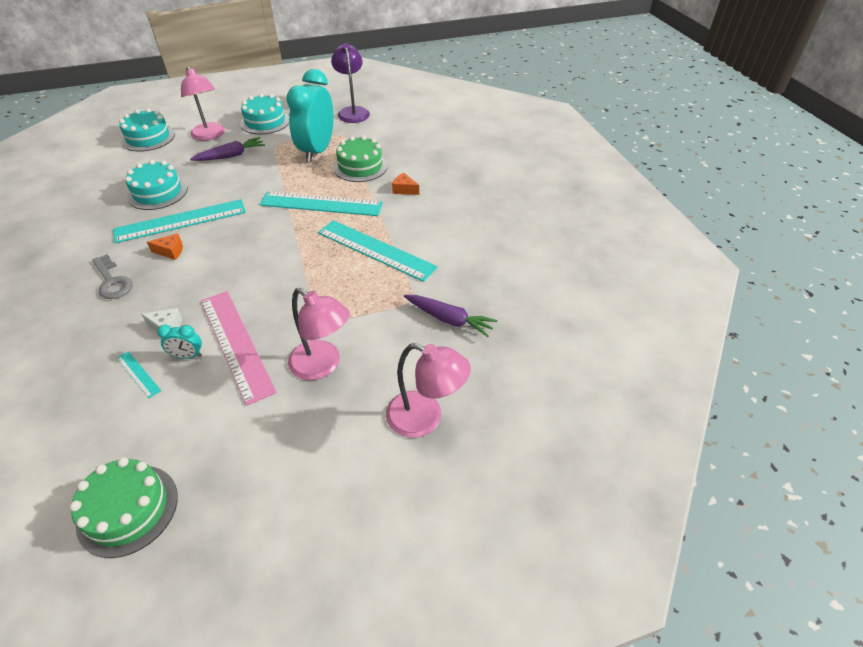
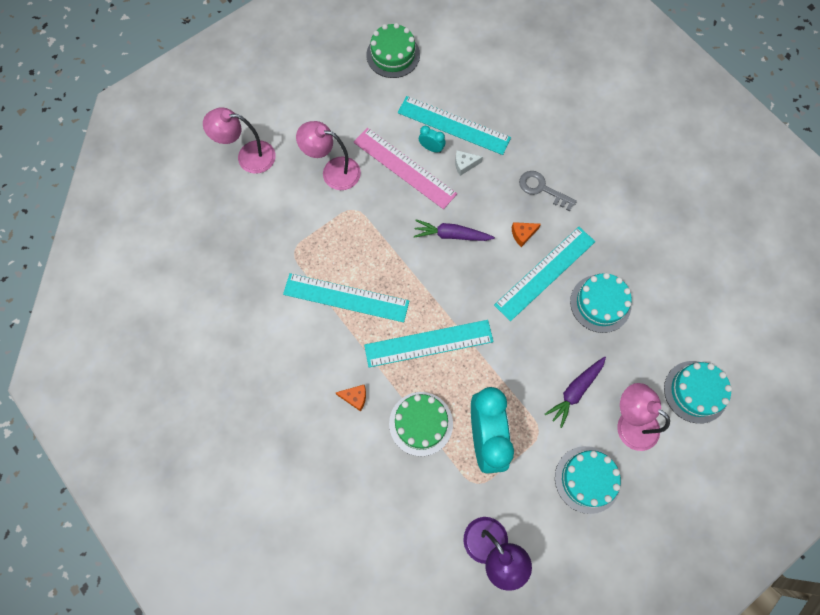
camera: 160 degrees right, 25 degrees up
(138, 374) = (453, 125): turquoise ruler -> turquoise ruler, size x2.30
(188, 356) = (431, 148): turquoise clock -> turquoise clock turned 45 degrees clockwise
(449, 319) = (255, 241): purple carrot -> purple carrot (451, 235)

